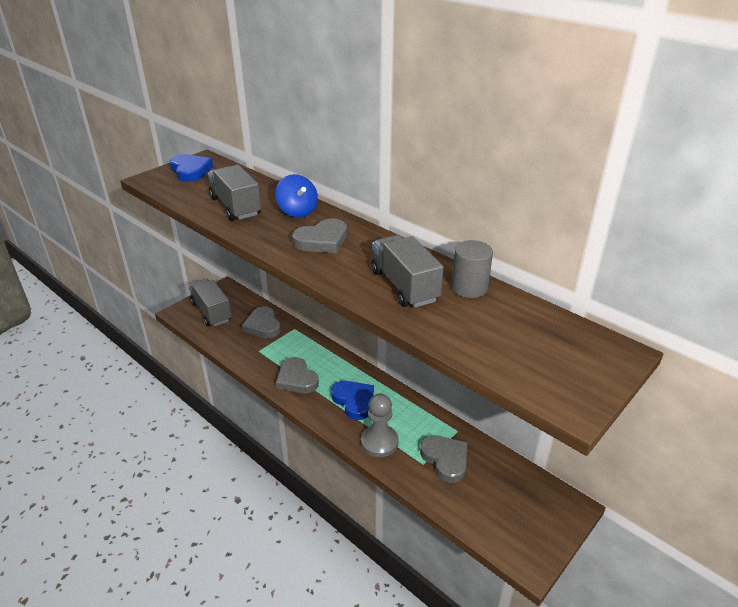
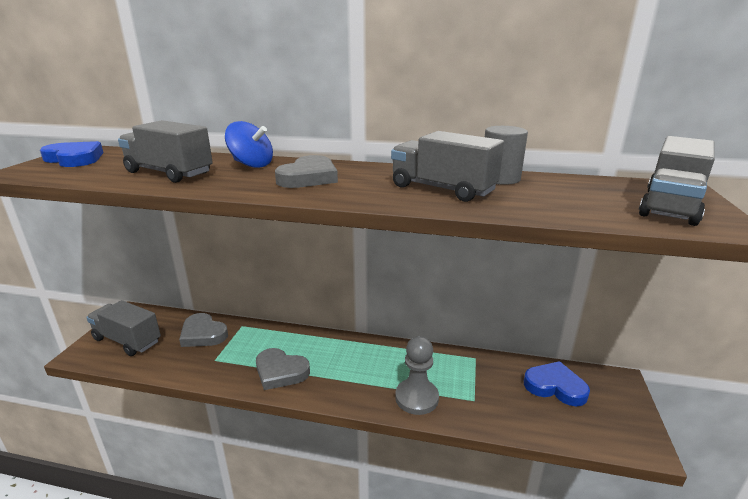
camera: 30 degrees left, 10 degrees down
(354, 401) = (359, 369): blue heart -> blue heart (555, 386)
(445, 459) = (489, 387): grey heart -> none
(564, 369) = (670, 206): none -> grey truck

